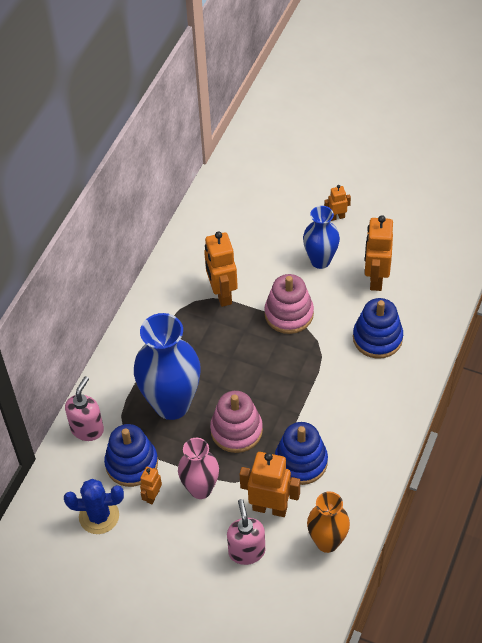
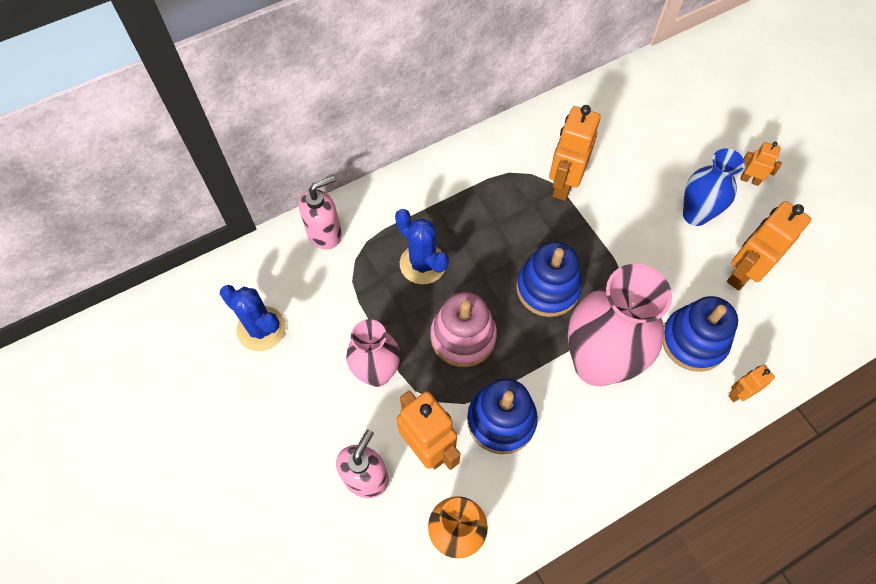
camera: 35 degrees right, 10 degrees up
(131, 464) = (335, 297): blue stacking toy -> blue stacking toy (547, 288)
(152, 496) = (326, 346): orange robot -> orange robot (738, 393)
(172, 404) = (422, 264): blue vase -> blue cactus
(289, 314) = (616, 250): pink stacking toy -> none
(331, 390) = (596, 364): none -> pink vase

